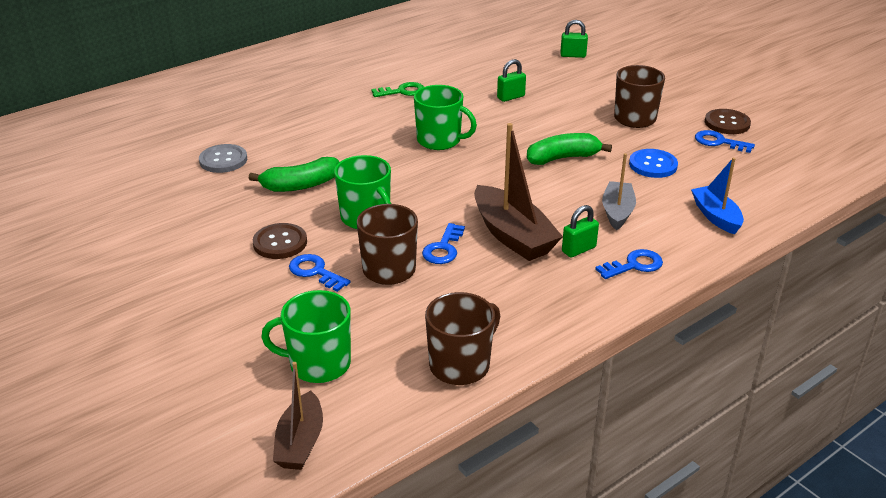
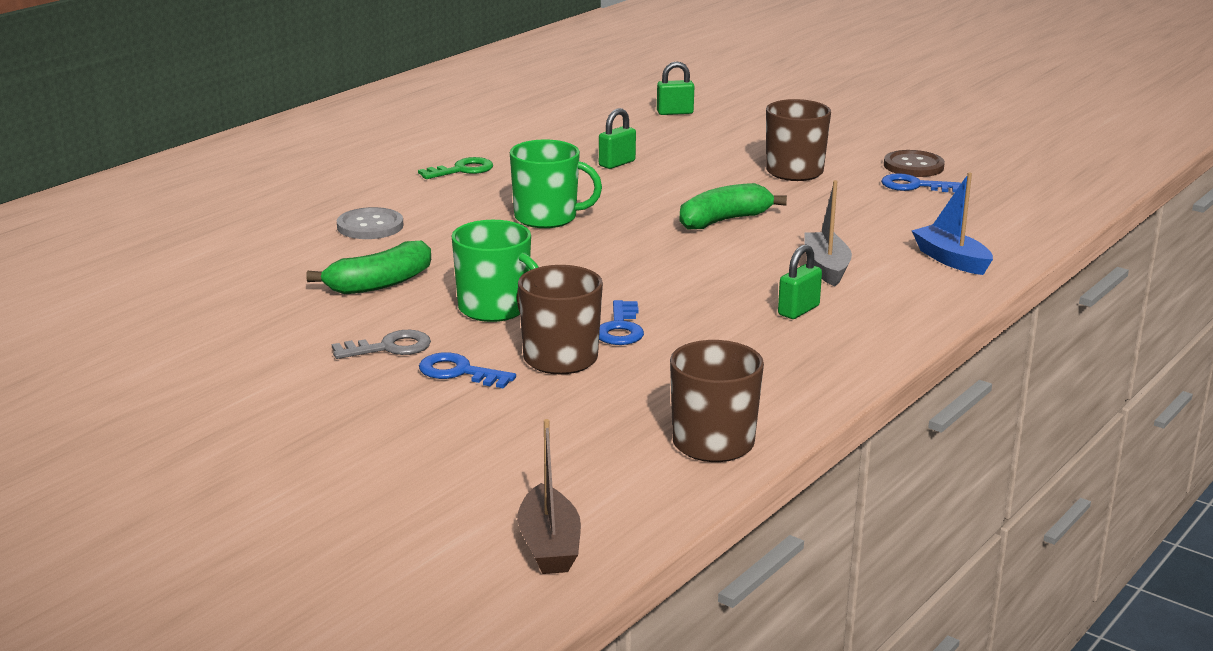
camera: 15 degrees left, 10 degrees down
(223, 160) = (247, 268): grey button -> grey button (370, 226)
(280, 243) = (389, 347): brown button -> grey key
(318, 364) = (524, 465): green mug -> none
(512, 236) = (705, 306): brown boat -> none
(634, 265) = (877, 318): blue key -> none
(653, 165) = (844, 216): blue button -> none

